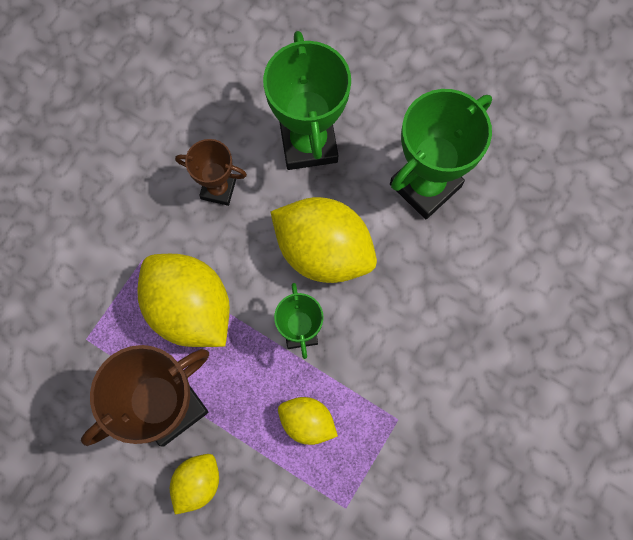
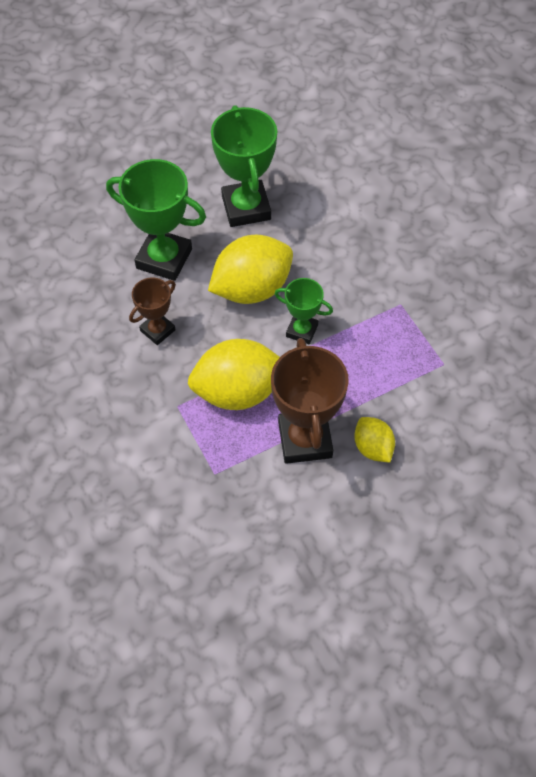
camera: 60 degrees left, 15 degrees down
(307, 422) = (370, 358): yellow lemon -> none

